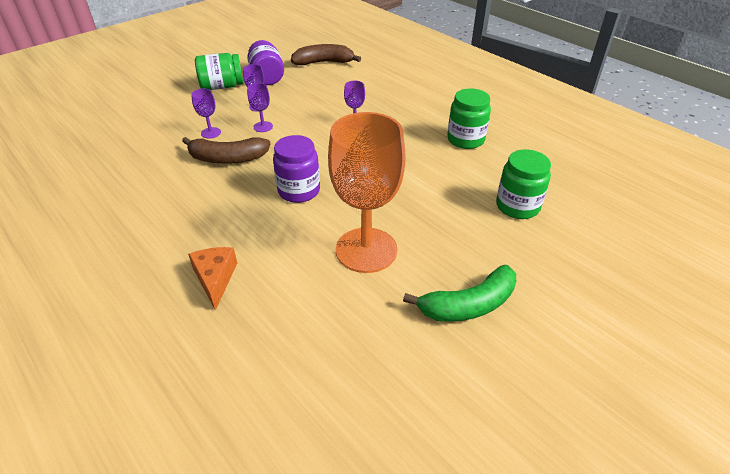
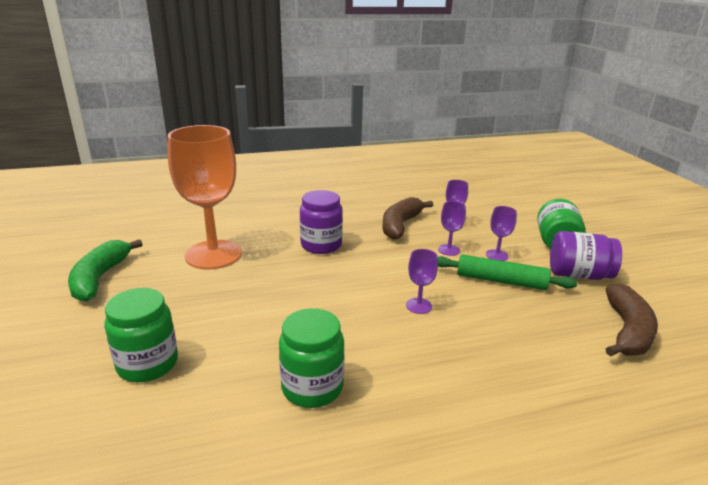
camera: 115 degrees right, 15 degrees down
(215, 279) = (259, 201): orange cheese -> none
(297, 101) = (501, 281): none -> green rolling pin

